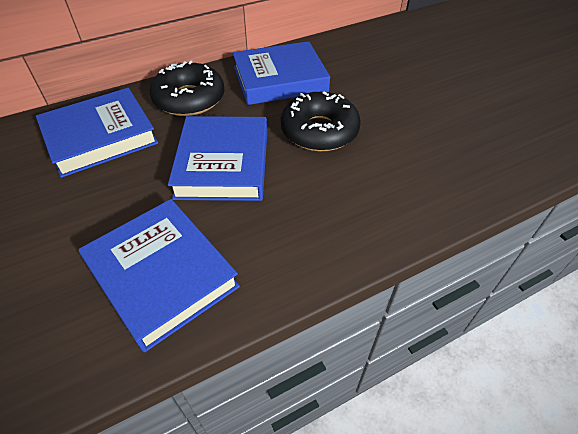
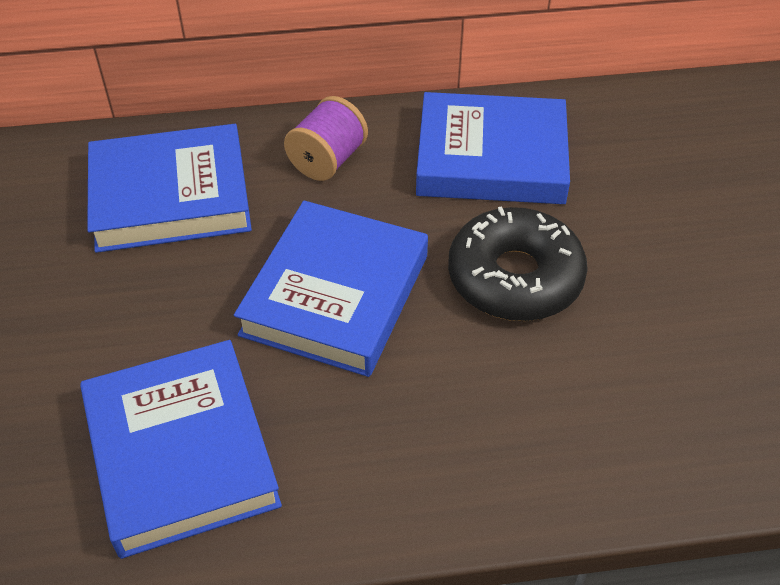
camera: 20 degrees right, 0 degrees up
(189, 99) = (327, 160): black donut -> purple spool

